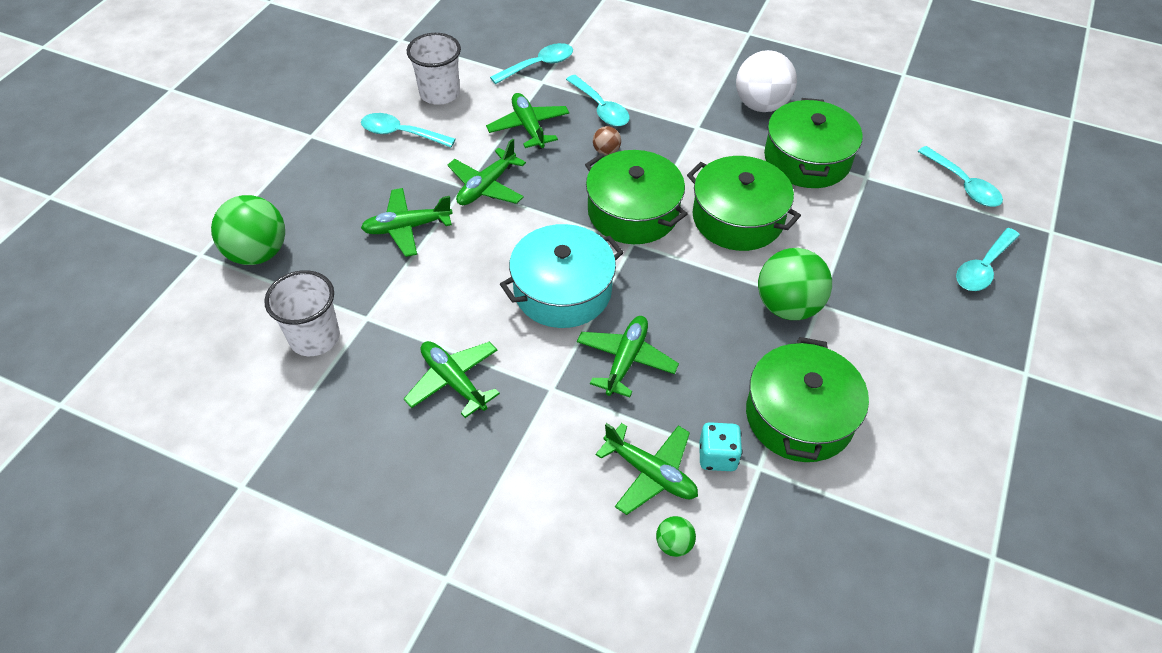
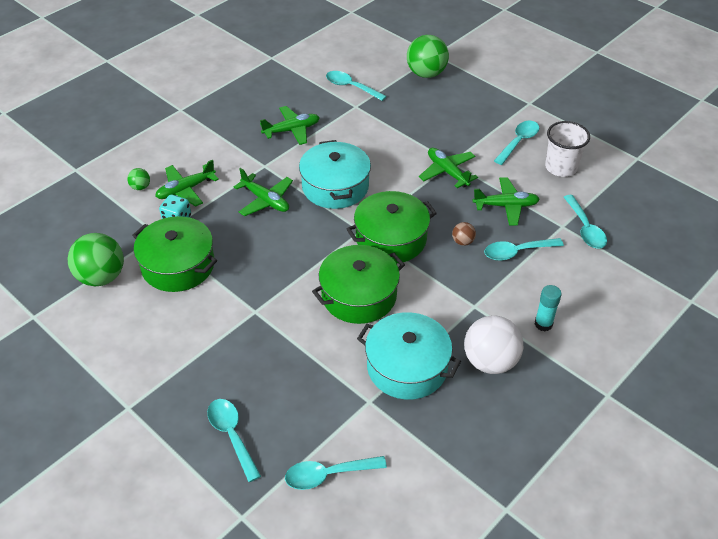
camera: 110 degrees right, 5 degrees down
(314, 337) = (351, 87): white cup -> turquoise spoon
(407, 227) = (422, 131): green plane -> none
(691, 78) = (543, 324): none -> turquoise glue stick
(787, 306) = (263, 293): green ball -> green ball (101, 277)
(807, 159) = (407, 367): green pot -> turquoise pot

